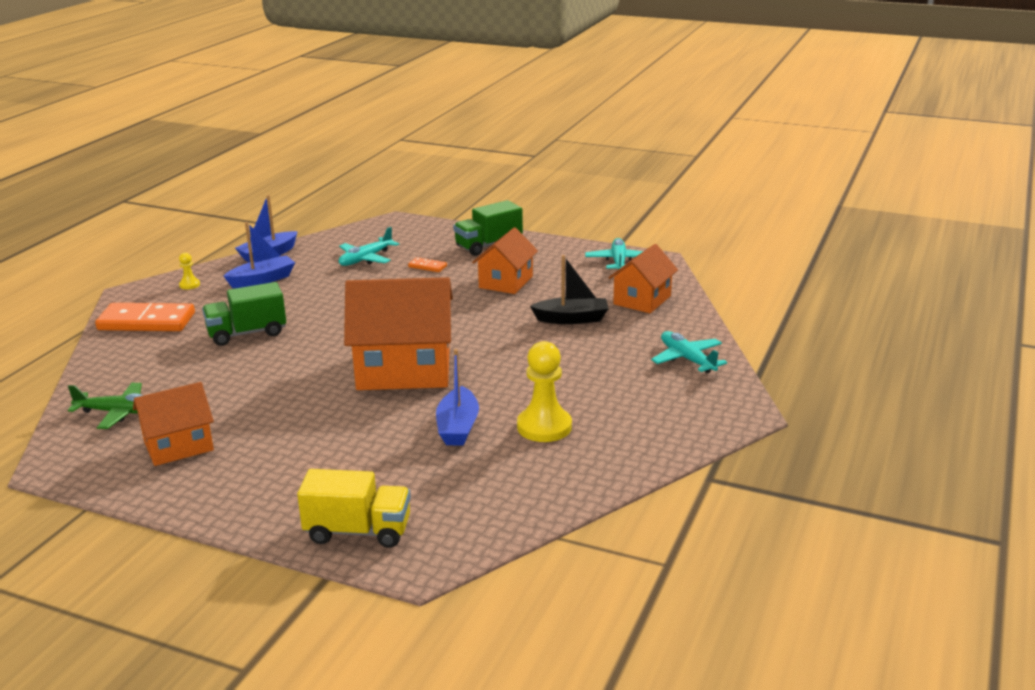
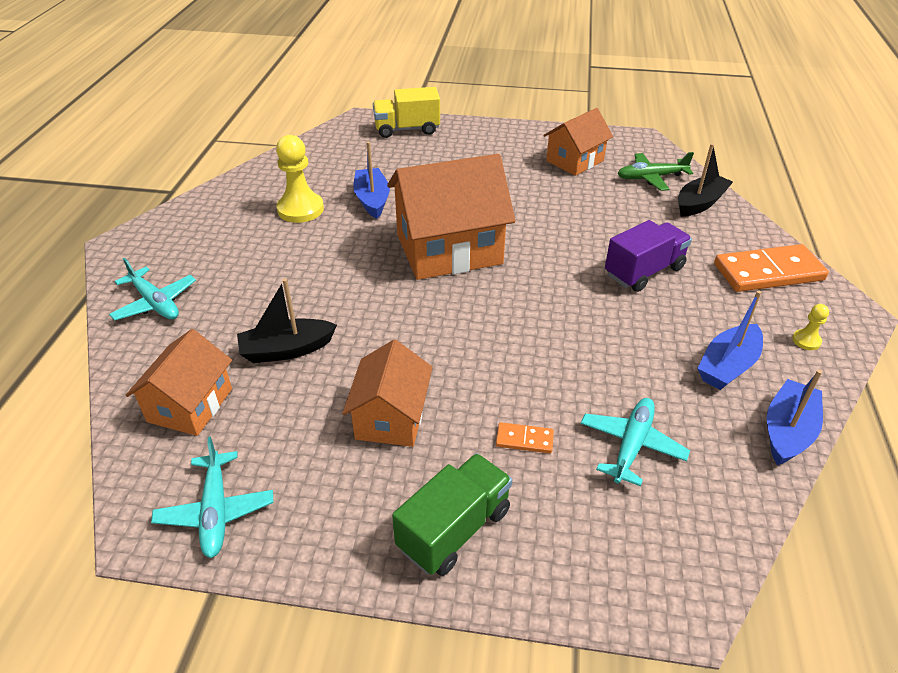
camera: 165 degrees right, 15 degrees up
(112, 380) = (700, 203): none -> black boat
(247, 333) = (644, 271): green truck -> purple truck

